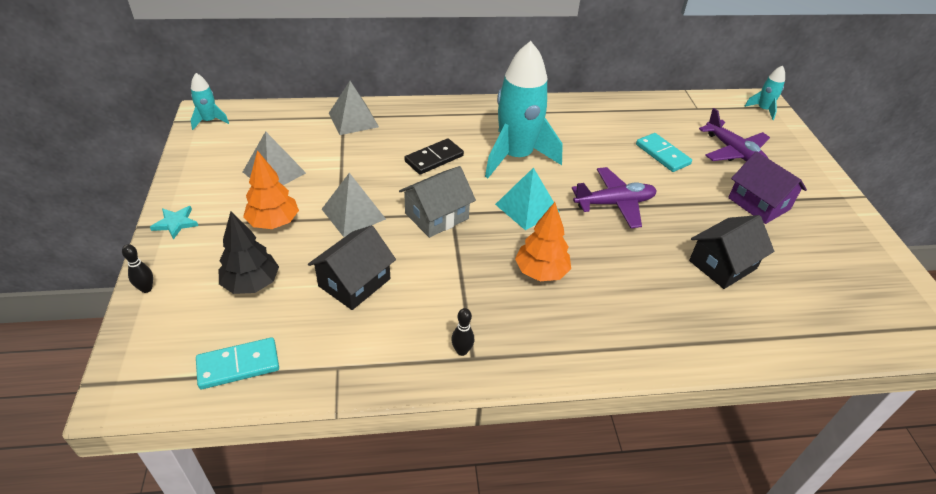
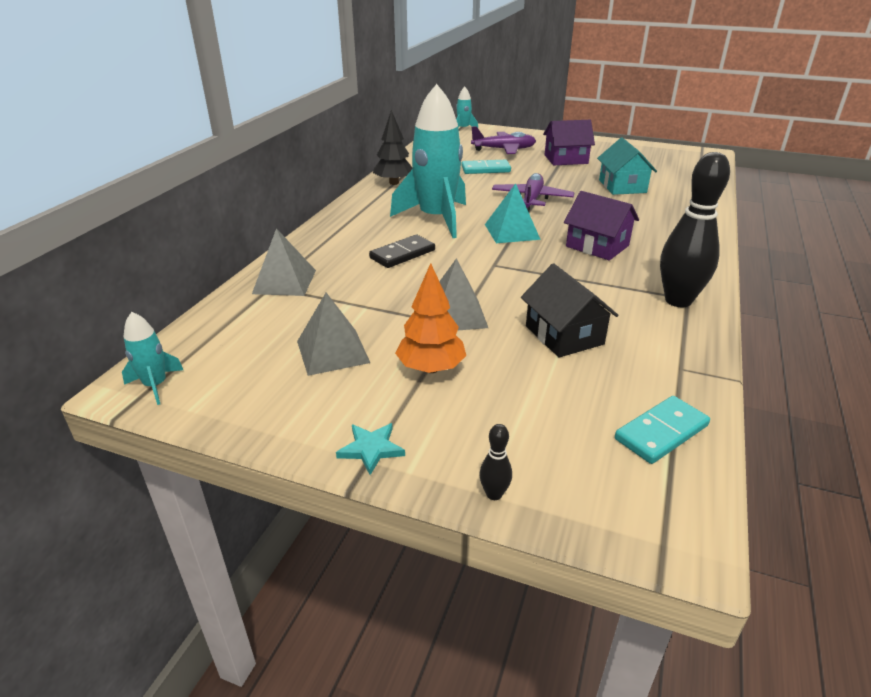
camera: 60 degrees left, 10 degrees down
(238, 365) = (661, 432): turquoise domino -> turquoise domino turned 45 degrees clockwise
(251, 284) = (531, 402): black tree -> black tree (394, 183)
(434, 159) = (402, 254): black domino -> black domino turned 60 degrees clockwise
(436, 216) = (492, 272): grey house -> none
(462, 351) = (678, 300): black bowling pin -> black bowling pin, size x2.42
(541, 272) = (597, 246): orange tree -> purple house
(722, 265) = (622, 186): black house -> turquoise house

